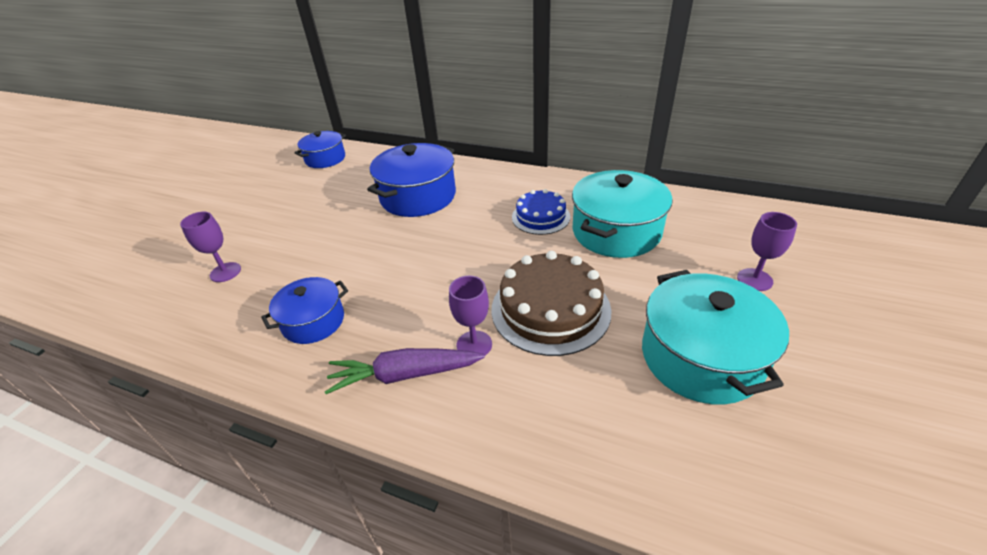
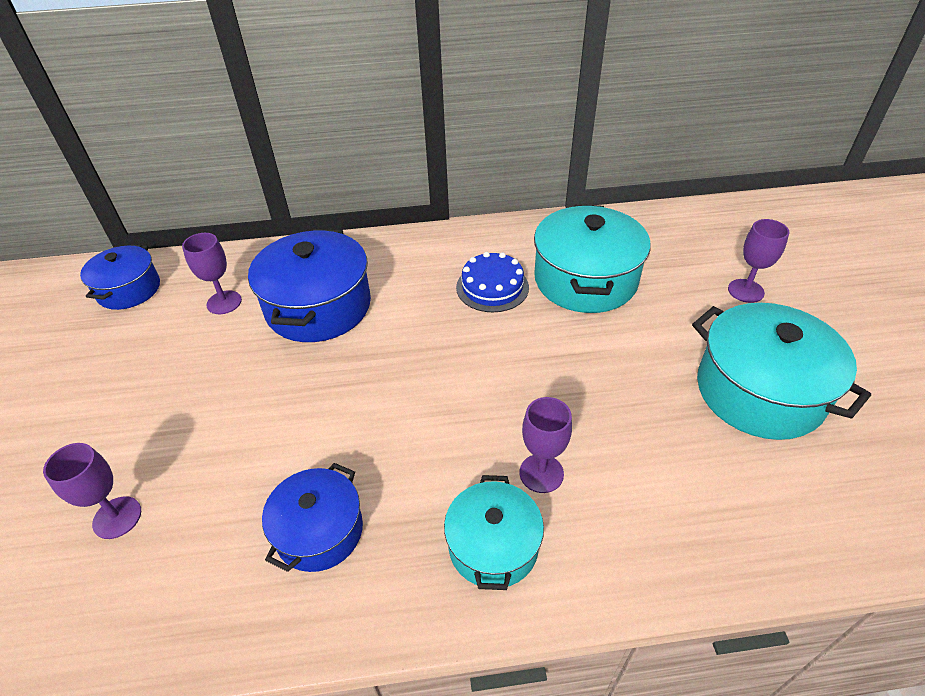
camera: 30 degrees left, 5 degrees up
(368, 179) = (224, 302): none -> purple goblet
(404, 375) = (493, 546): purple carrot -> turquoise pot
(550, 309) = (588, 397): brown cake -> none

